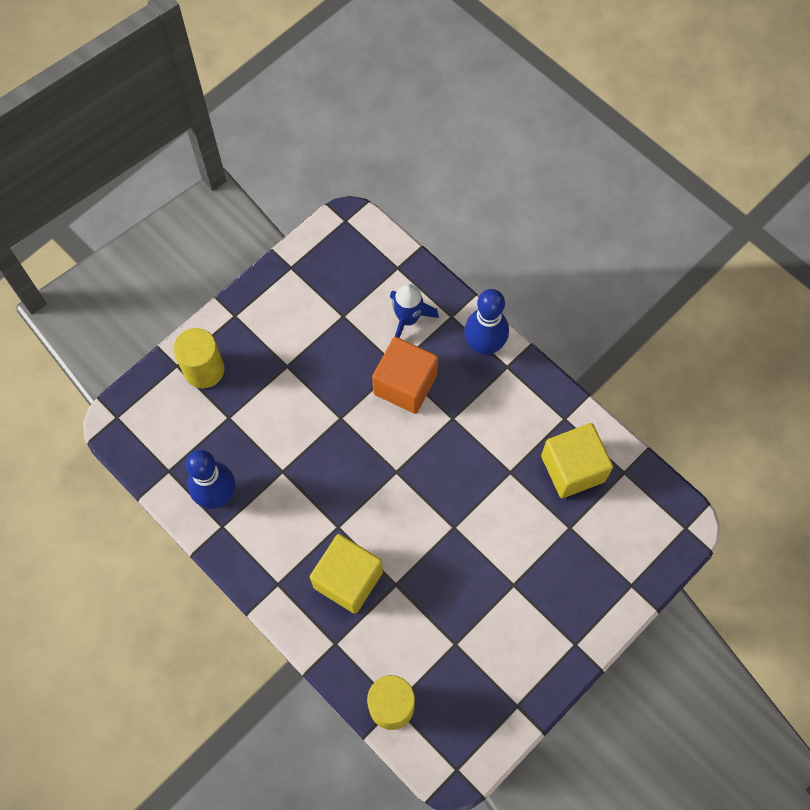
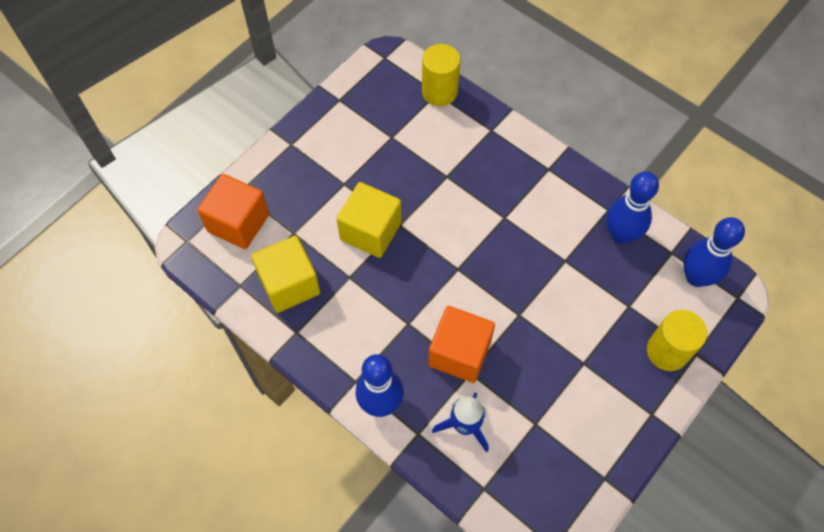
camera: 175 degrees right, 5 degrees down
(152, 441) = (696, 277): none -> blue bowling pin
(348, 579) = (488, 176): yellow cube -> yellow cube (370, 231)
(631, 544) = (238, 223): none -> orange cube

